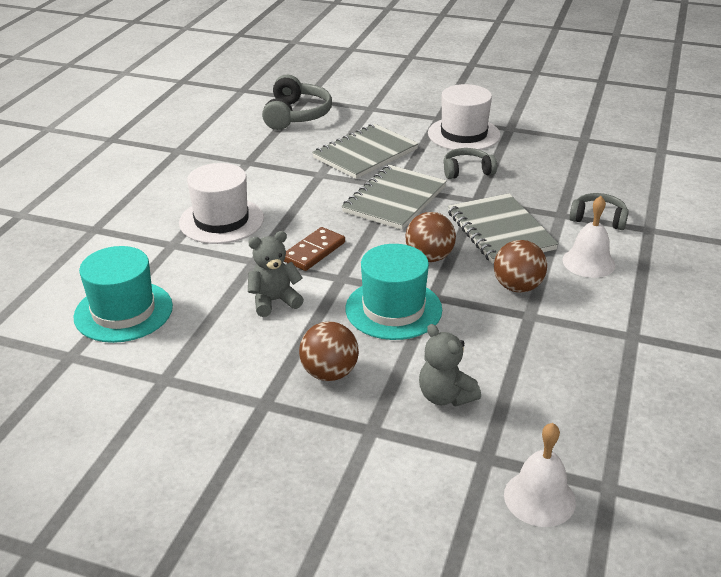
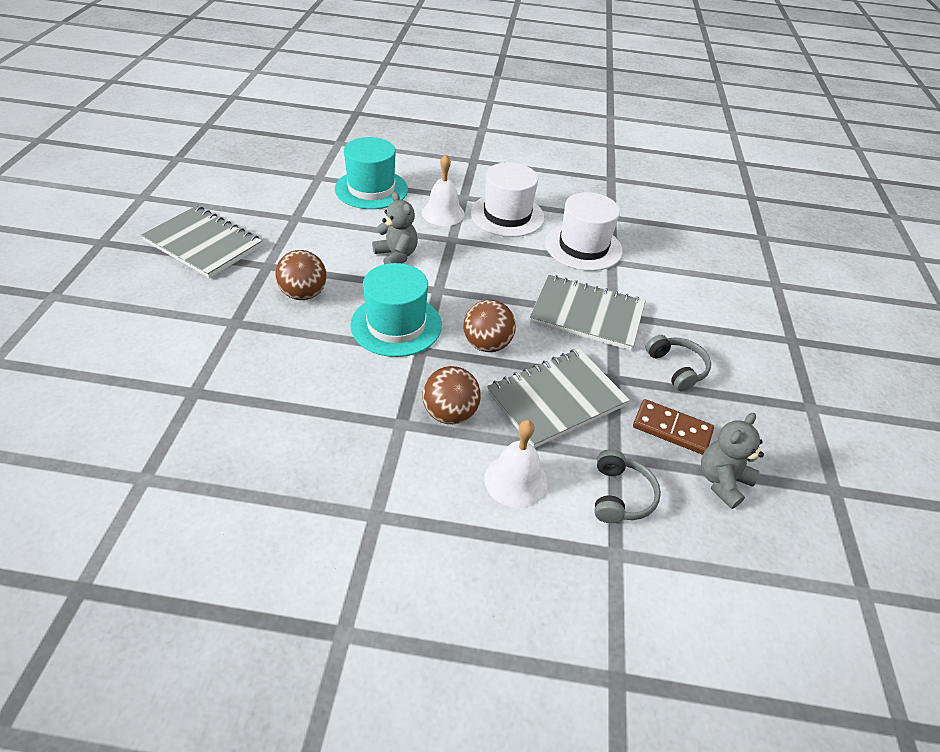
camera: 75 degrees right, 10 degrees up
(296, 115) = (722, 235): grey headphones -> none
(313, 251) = (475, 270): brown domino -> brown domino (672, 429)
(365, 154) = (670, 288): grey notebook -> grey notebook (203, 244)
(445, 396) = (274, 364): grey teddy bear -> grey teddy bear (722, 481)
(464, 134) = (765, 363): white hat -> white hat (583, 247)
(539, 498) = (140, 427): white bell -> white bell (443, 213)

